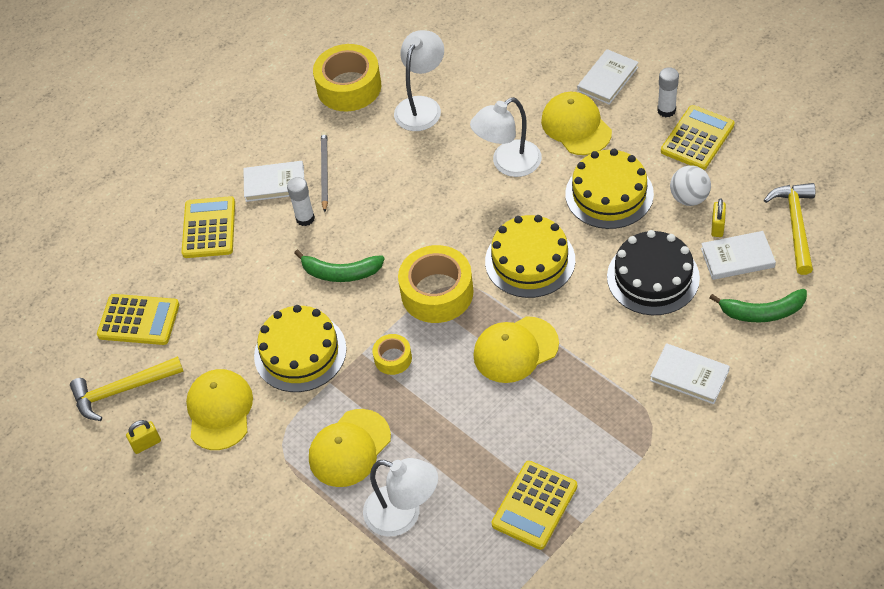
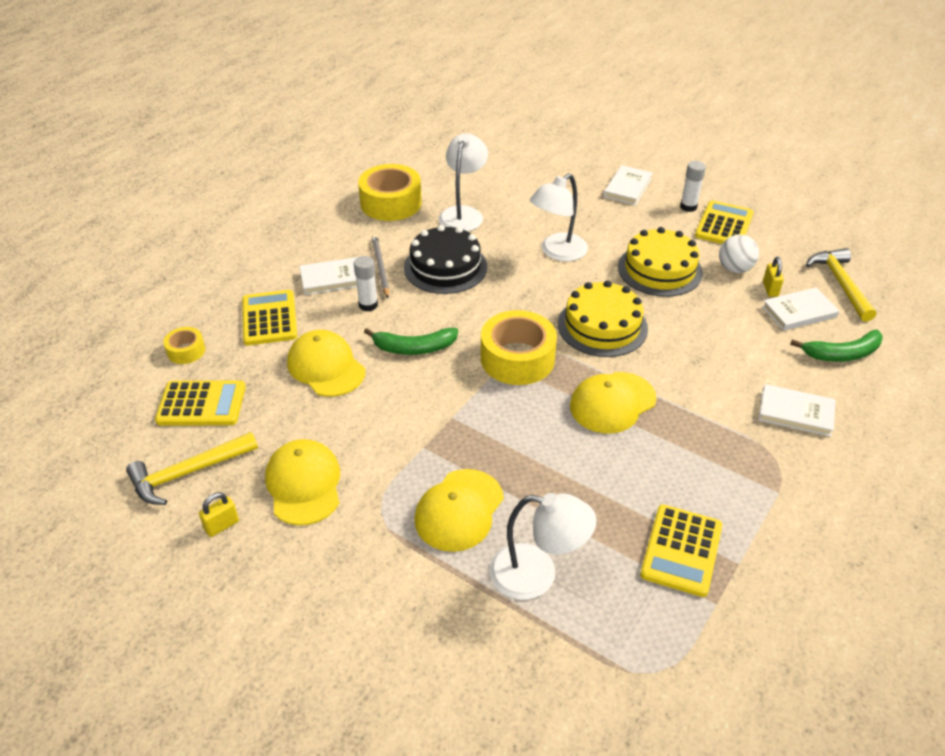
camera: 15 degrees left, 10 degrees down
(300, 352) = (385, 421): yellow cake -> none
(393, 358) = (486, 420): yellow tape -> yellow tape (186, 351)
(576, 126) = (611, 222): yellow cap -> yellow cap (326, 367)
(653, 277) = (726, 332): black cake -> black cake (445, 267)

